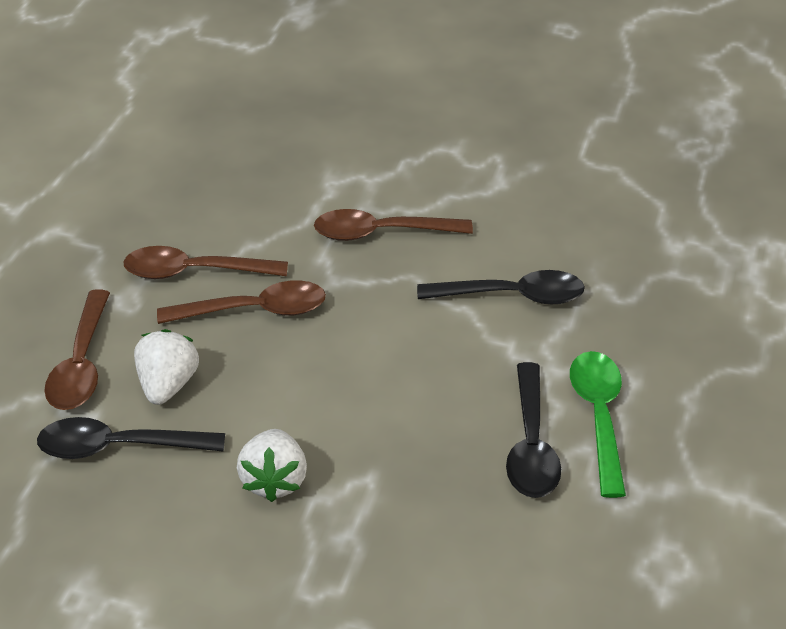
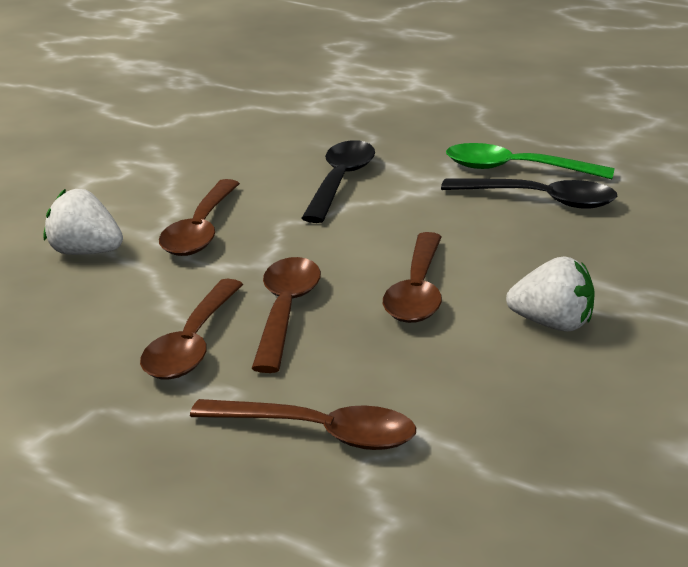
camera: 75 degrees left, 15 degrees down
(119, 447) = (475, 414): black spoon -> none
(168, 385) = (384, 375): white strawberry -> white strawberry (84, 252)
(311, 383) = (417, 291): none -> brown spoon

